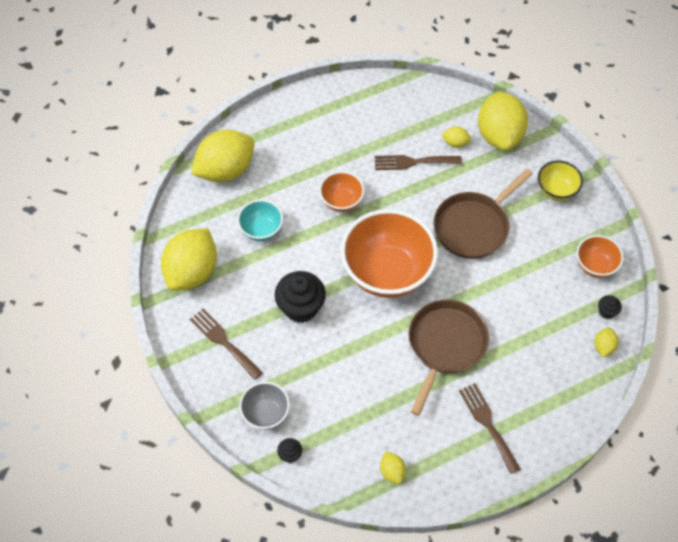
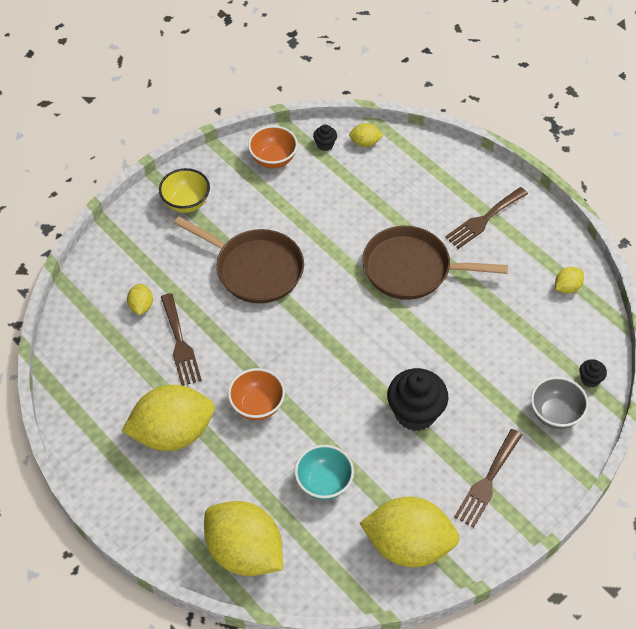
camera: 105 degrees left, 5 degrees down
(387, 272) = (341, 338): orange bowl -> none
(499, 135) = (120, 265): yellow lemon -> yellow lemon (172, 433)

